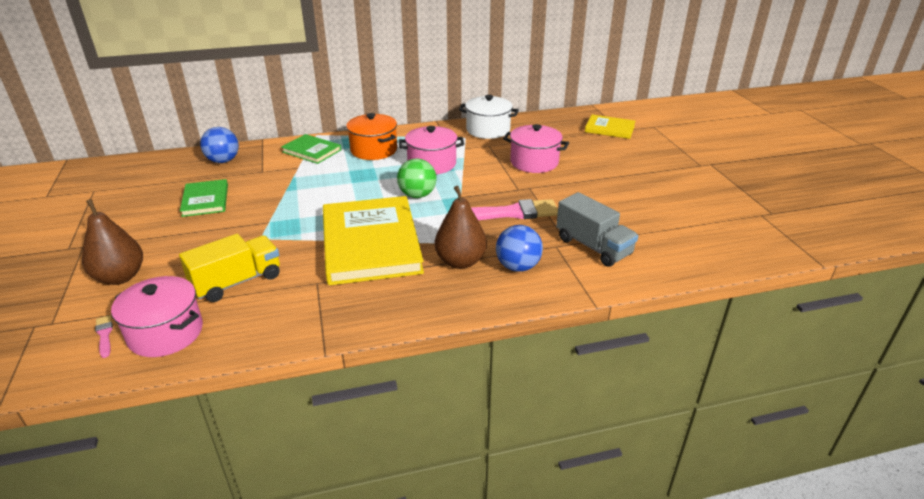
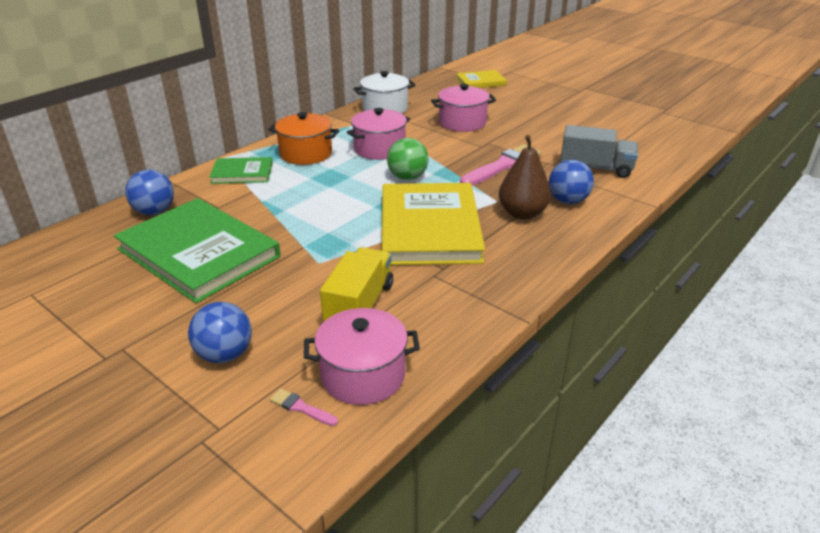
camera: 35 degrees left, 0 degrees up
(120, 277) = (225, 355): brown pear -> blue ball
(205, 200) = (199, 253): green book -> green book, size x1.99
(370, 243) = (429, 228): yellow book -> yellow book turned 45 degrees clockwise

